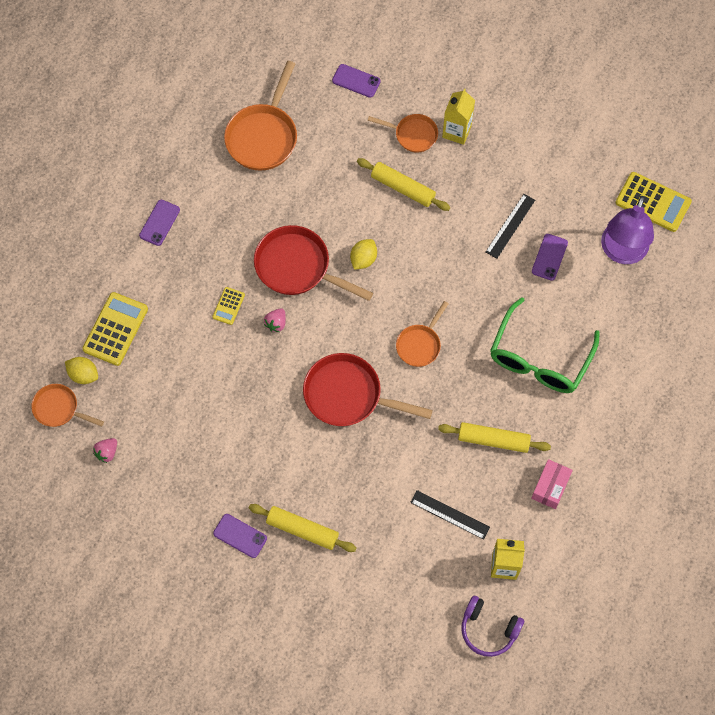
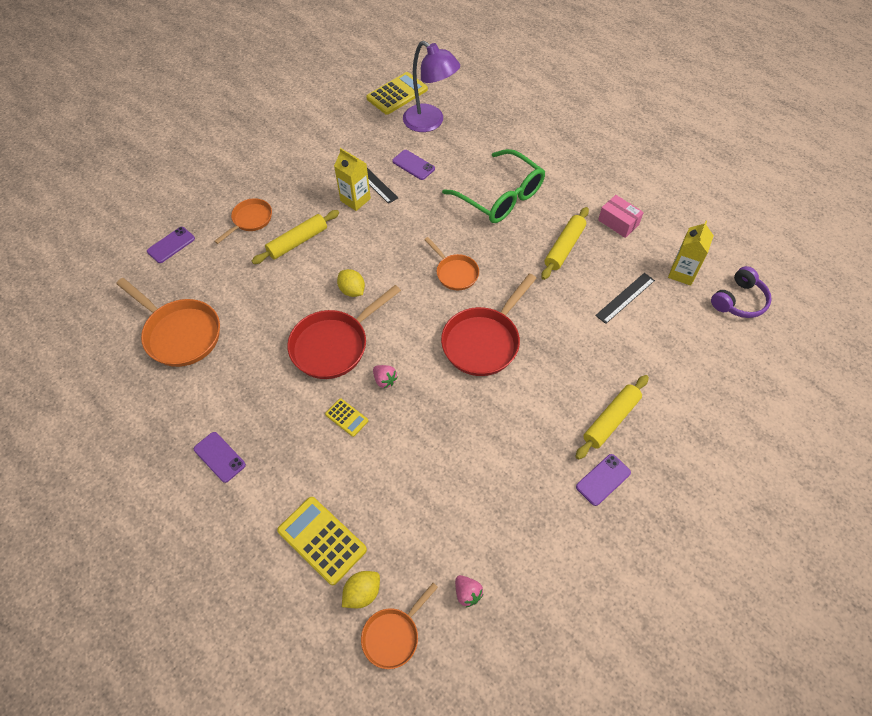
camera: 70 degrees left, 10 degrees down
(456, 131) = (266, 190): yellow carton -> yellow carton (355, 199)

